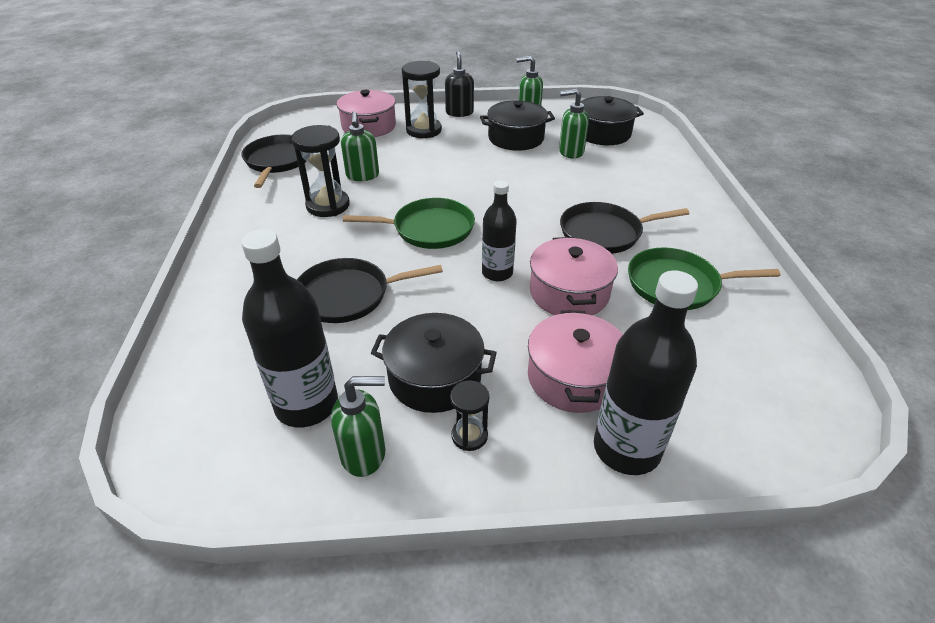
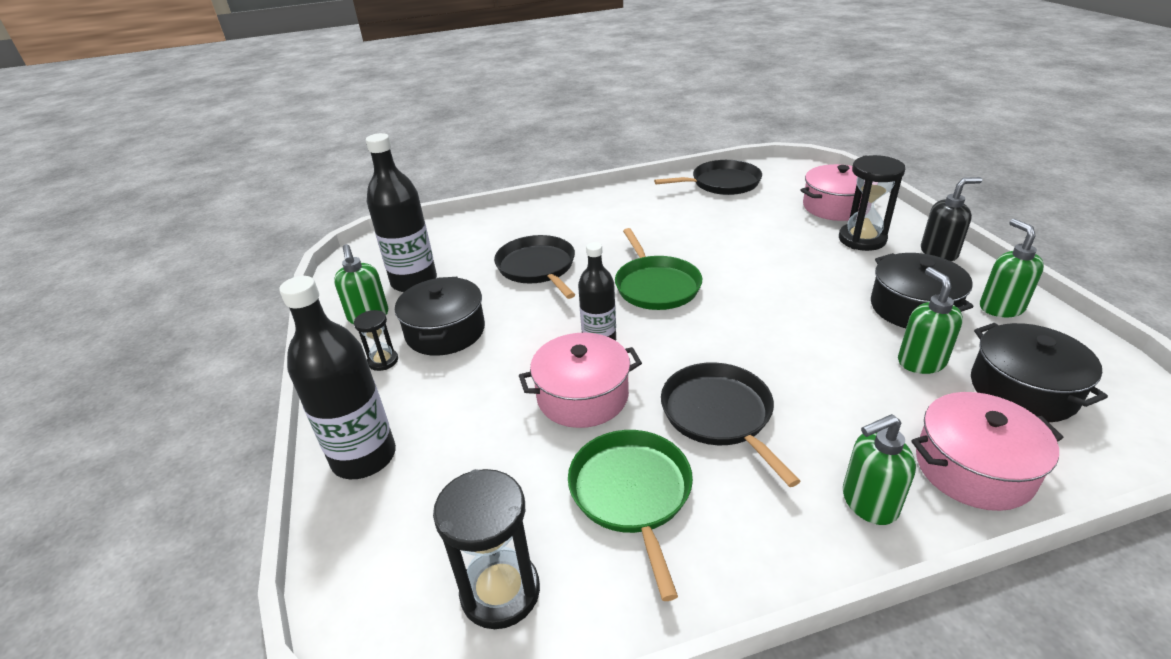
camera: 80 degrees right, 5 degrees down
(328, 205) = (664, 225): black hourglass -> black hourglass (500, 591)
(362, 176) = (729, 228): green soap dispenser -> green soap dispenser (868, 503)
(573, 377) = (452, 413): pink pot -> pink pot (973, 468)

